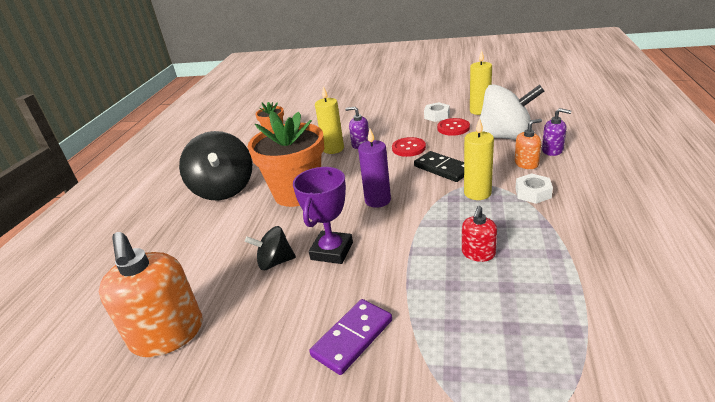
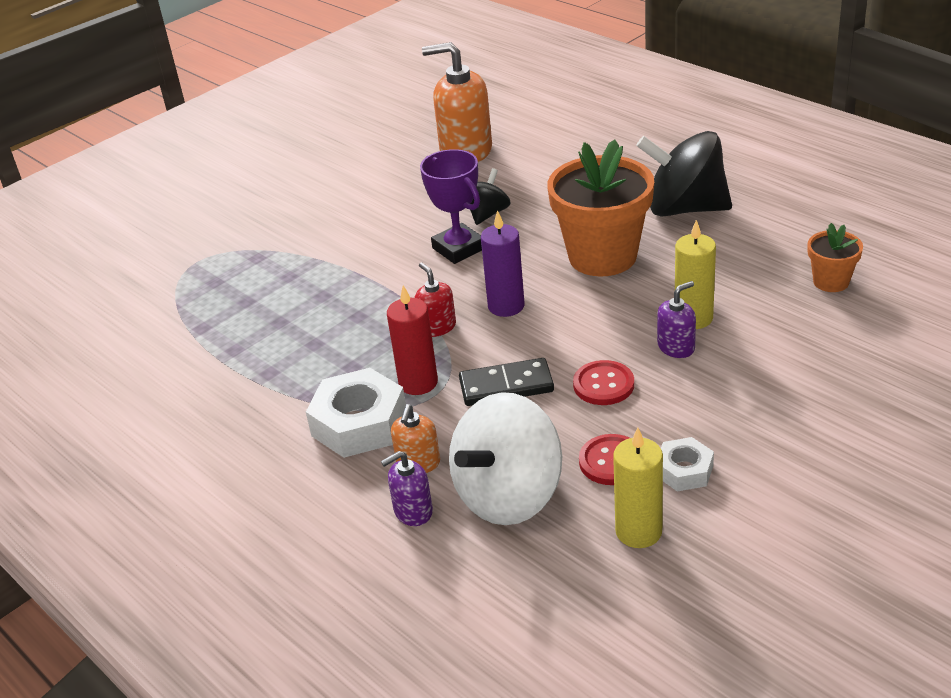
camera: 125 degrees right, 5 degrees up
(352, 338) = (344, 228): purple domino -> none
(477, 193) = (418, 383): yellow candle -> red candle
(478, 253) = (333, 328): red soap dispenser -> red soap dispenser (437, 327)
(533, 193) = (359, 423): white nut -> white nut, size x1.79

